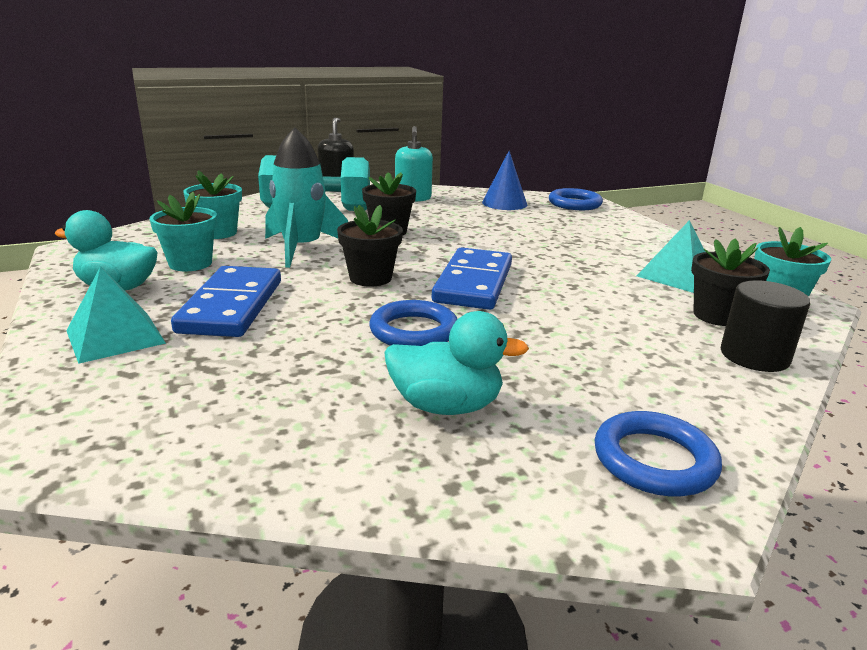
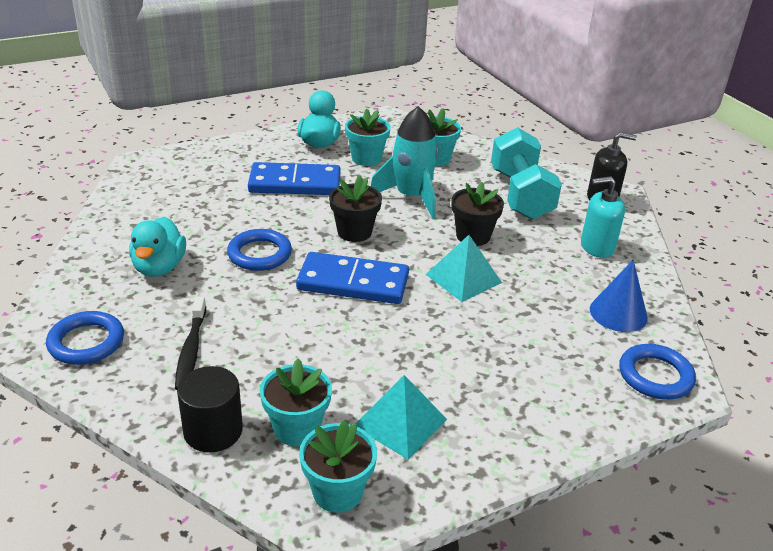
camera: 85 degrees right, 10 degrees up
(115, 337) = (250, 156): turquoise pyramid -> turquoise pyramid (463, 278)
(630, 373) = (191, 350): none -> black toothbrush
(717, 316) = (297, 428): black flower pot -> turquoise flower pot

